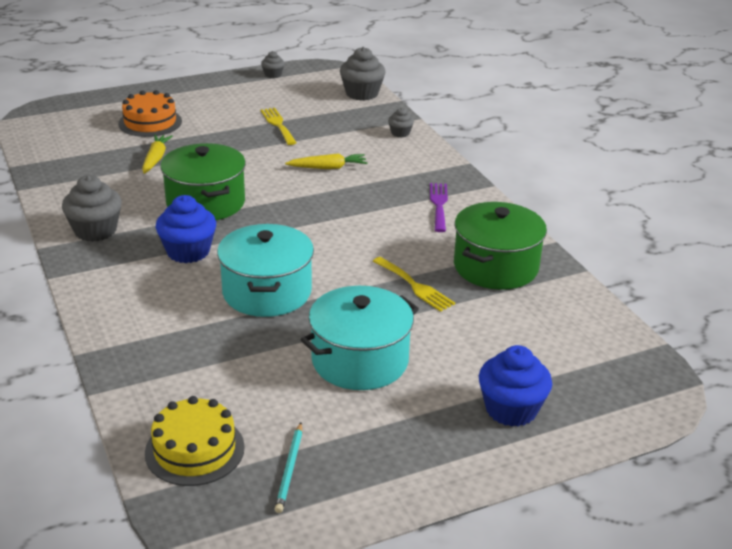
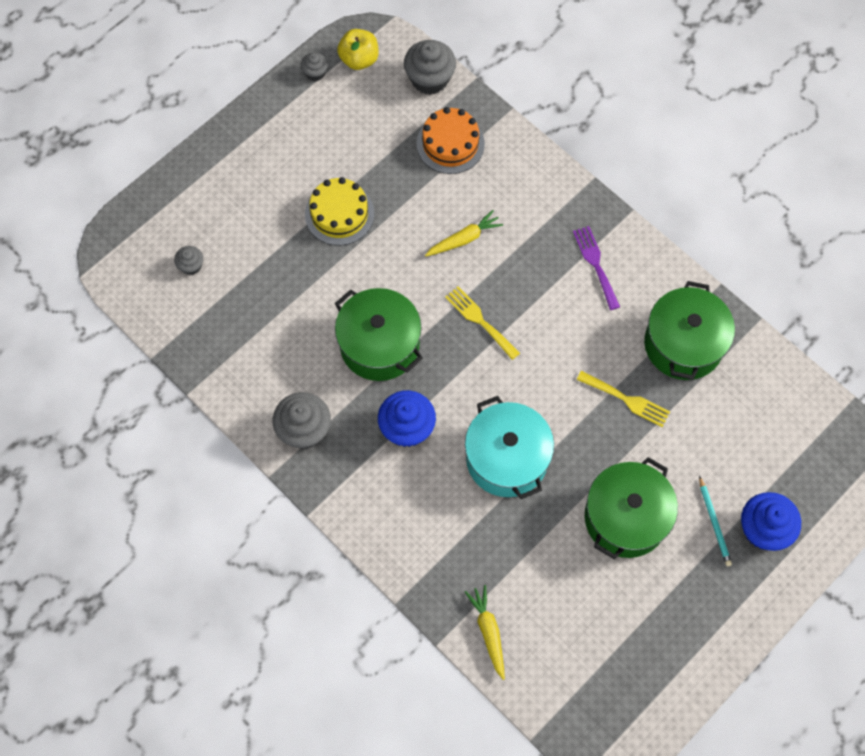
camera: 20 degrees left, 35 degrees up
(150, 122) = (241, 222): orange cake -> orange cake (450, 144)
(155, 159) = (287, 288): yellow carrot -> yellow carrot (488, 632)
(194, 450) = (552, 670): yellow cake -> yellow cake (339, 214)
(278, 125) = (374, 176): yellow fork -> yellow fork (479, 320)
(290, 469) = (631, 661): turquoise pencil -> turquoise pencil (714, 522)
(312, 76) = (359, 59): none -> yellow apple
(360, 360) = (625, 517): turquoise pot -> green pot
(400, 133) = (504, 146): grey cupcake -> grey cupcake (191, 266)

